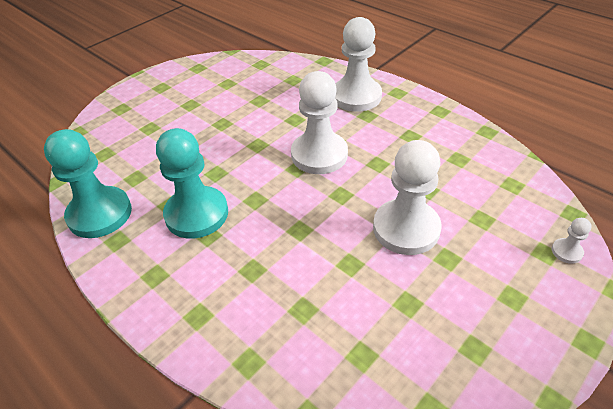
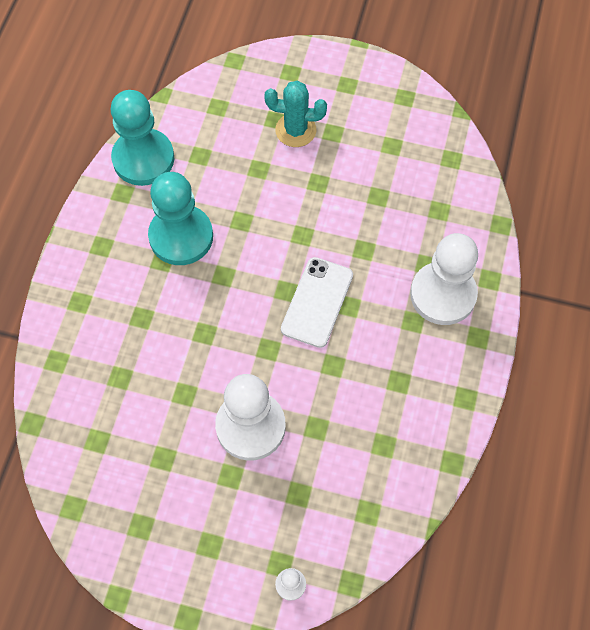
camera: 60 degrees right, 20 degrees up
(169, 120) = (295, 130): none -> turquoise cactus
(319, 155) = (317, 302): white pawn -> white phone

